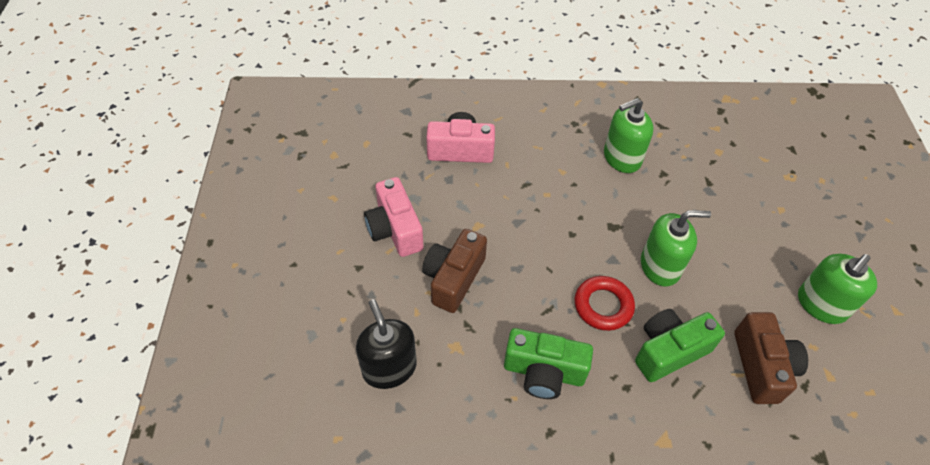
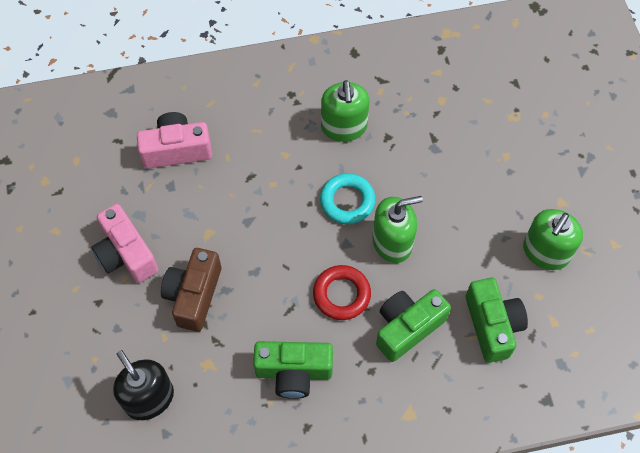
camera: 10 degrees left, 10 degrees up
(618, 221) = (347, 201): none -> turquoise ring
(622, 158) = (344, 127): green soap dispenser -> green soap dispenser turned 60 degrees counterclockwise
(761, 366) = (492, 325): brown camera -> green camera

